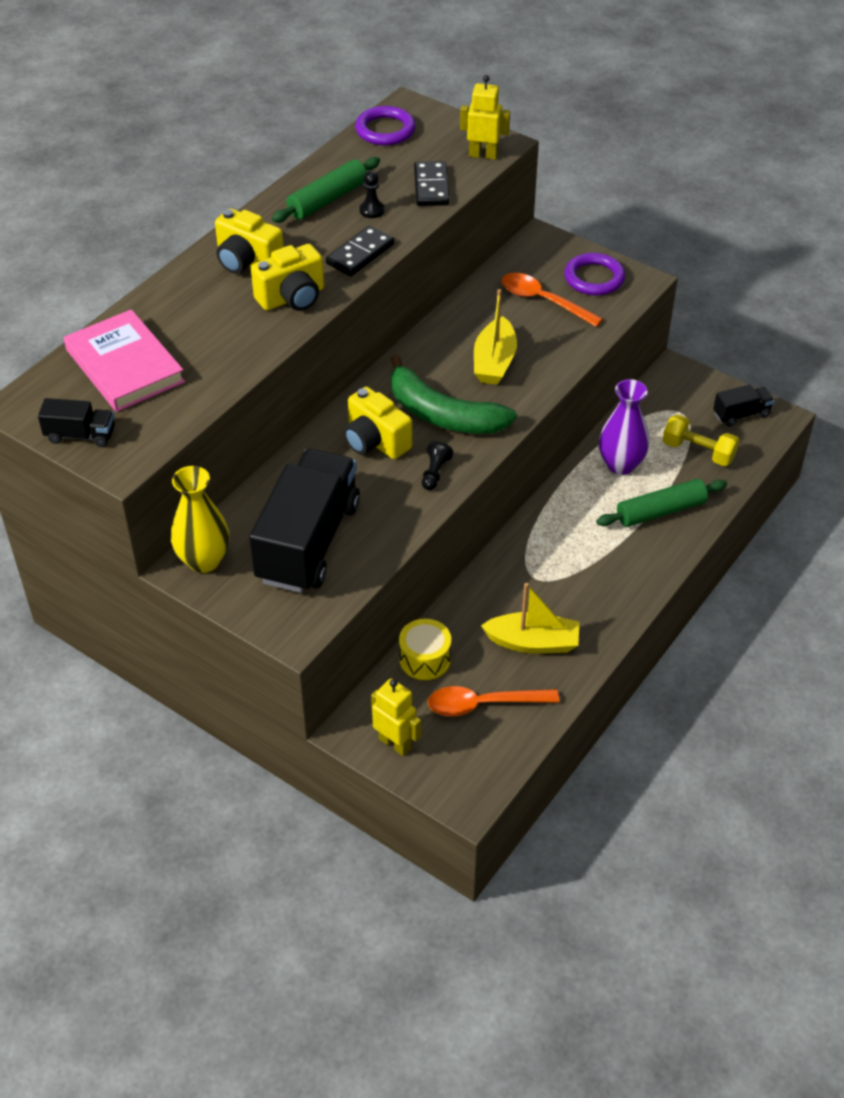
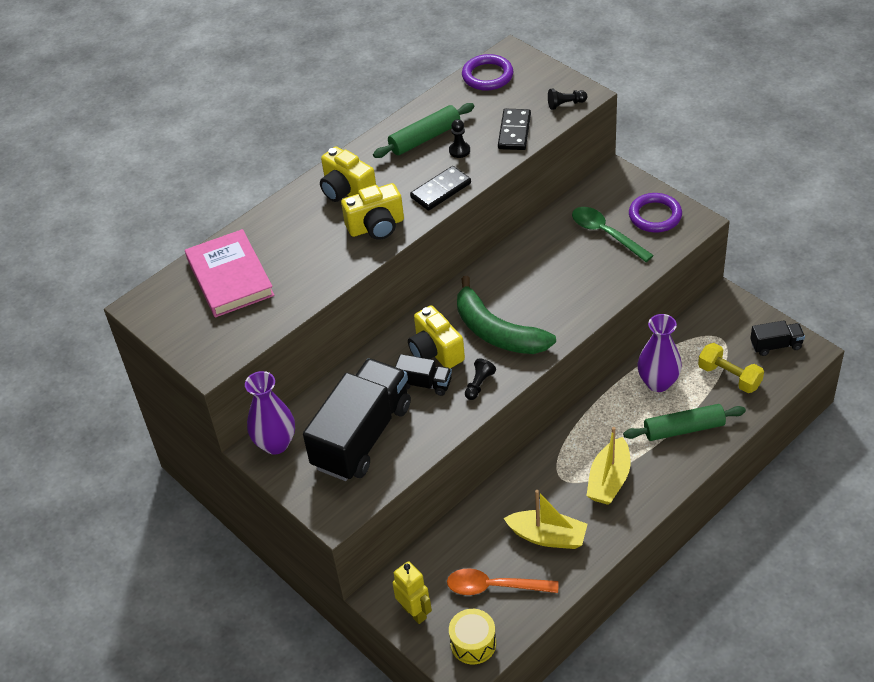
camera: 15 degrees right, 0 degrees up
(80, 435) = (183, 335): black truck -> black truck (424, 384)
(204, 560) = (275, 444): yellow vase -> purple vase
(425, 659) = (454, 541): yellow drum -> yellow drum (473, 643)
(483, 155) = (565, 104): yellow robot -> black pawn
(494, 362) = (551, 287): yellow boat -> yellow boat (609, 480)
(543, 301) = (605, 234): orange spoon -> green spoon

